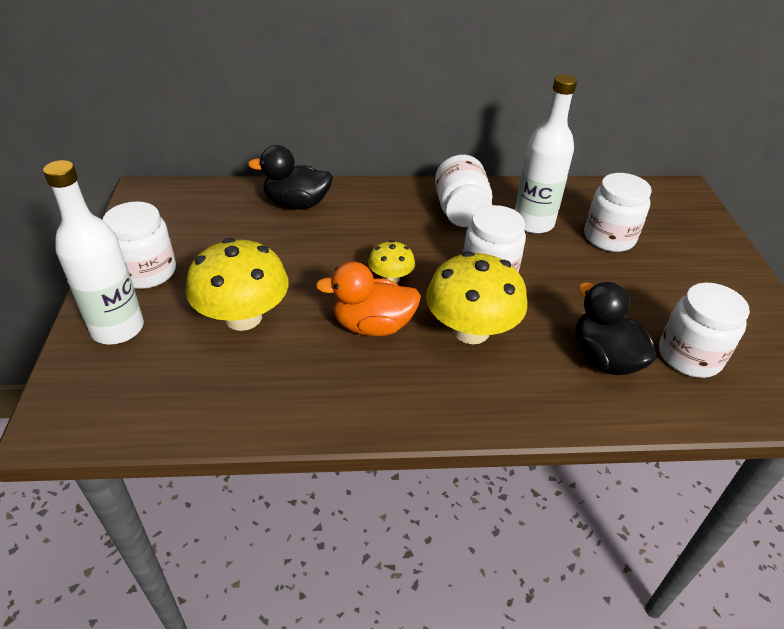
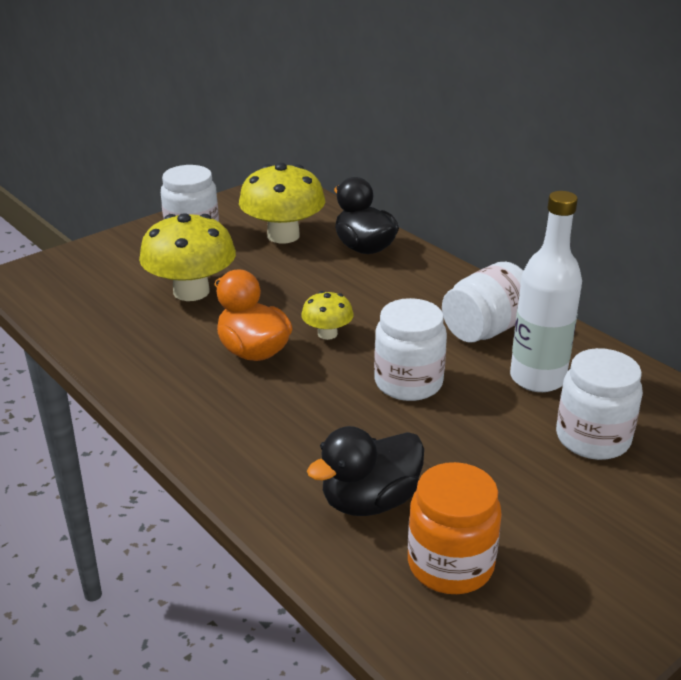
camera: 55 degrees right, 10 degrees down
(118, 328) = (122, 253): white bottle -> none
(471, 330) = (310, 404): yellow mushroom -> yellow mushroom (283, 235)
(604, 358) = (370, 501): black duck -> black duck turned 150 degrees counterclockwise
(689, 356) = (450, 564): white jar -> orange jar

